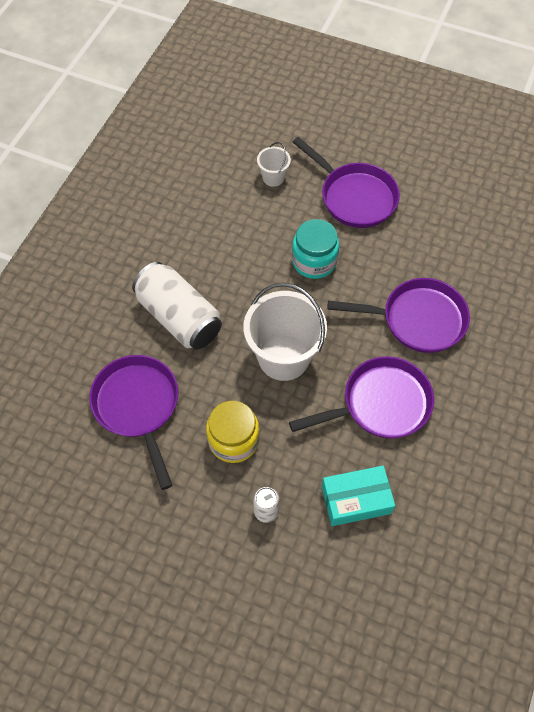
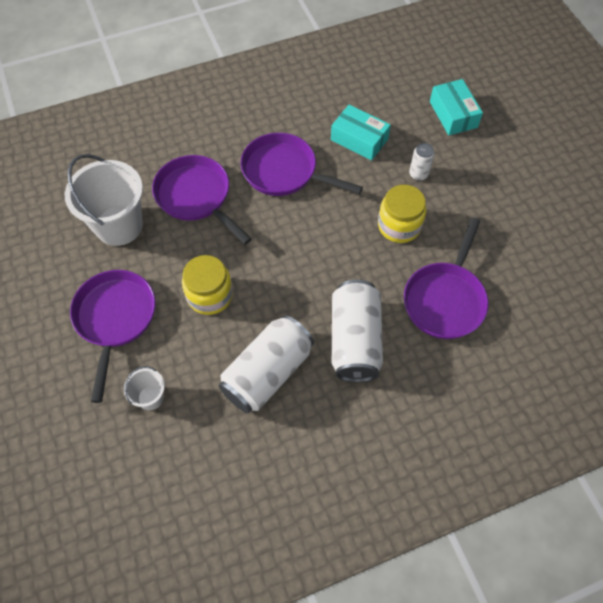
camera: 135 degrees left, 0 degrees up
(217, 248) = (267, 373): none -> white can
(283, 357) = (311, 248): white bucket -> white bucket (119, 225)
(299, 623) = (453, 114): none -> turquoise box
(314, 261) = (210, 295): turquoise jar -> yellow jar

